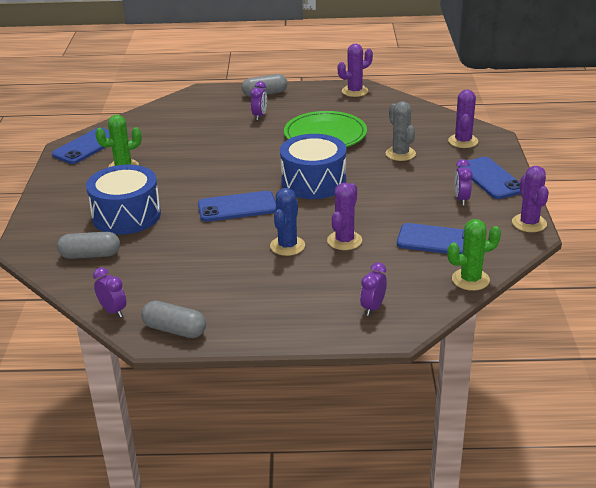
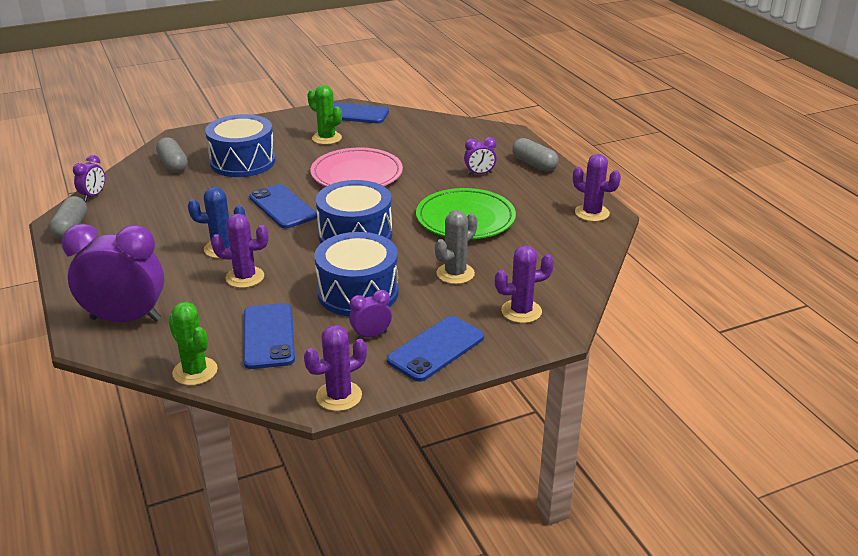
camera: 65 degrees right, 0 degrees up
(210, 164) = (357, 174): none -> pink plate
(373, 308) = (125, 319): purple clock -> purple clock, size x2.17
(401, 195) = (358, 292): none -> blue drum

